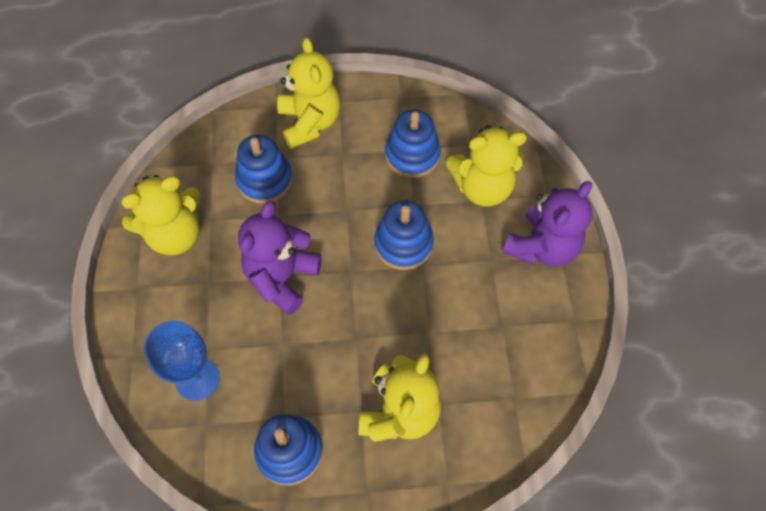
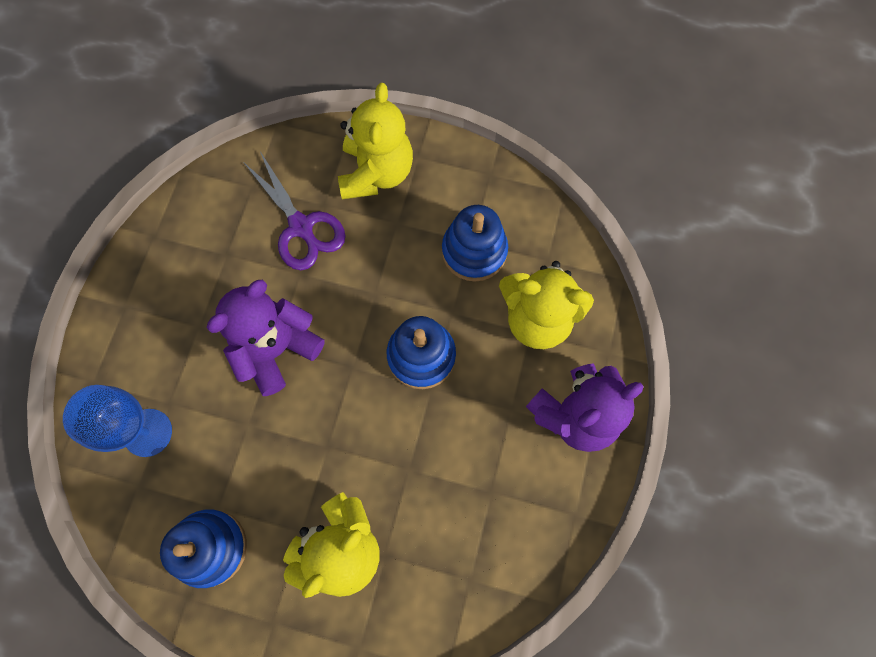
camera: 20 degrees right, 10 degrees up
(175, 235) = (184, 259): yellow teddy bear -> none
(265, 180) = (301, 227): blue stacking toy -> purple scissors

